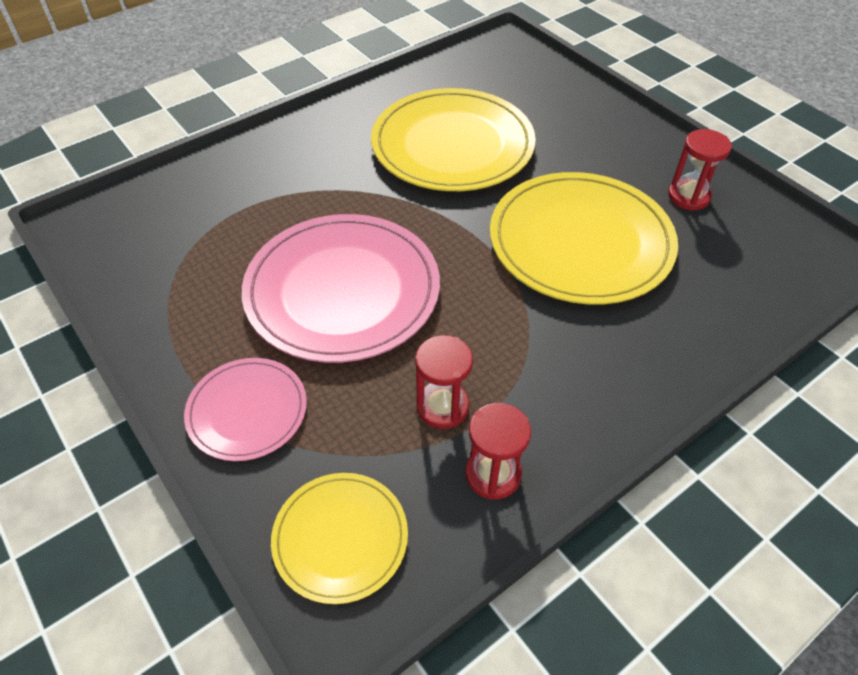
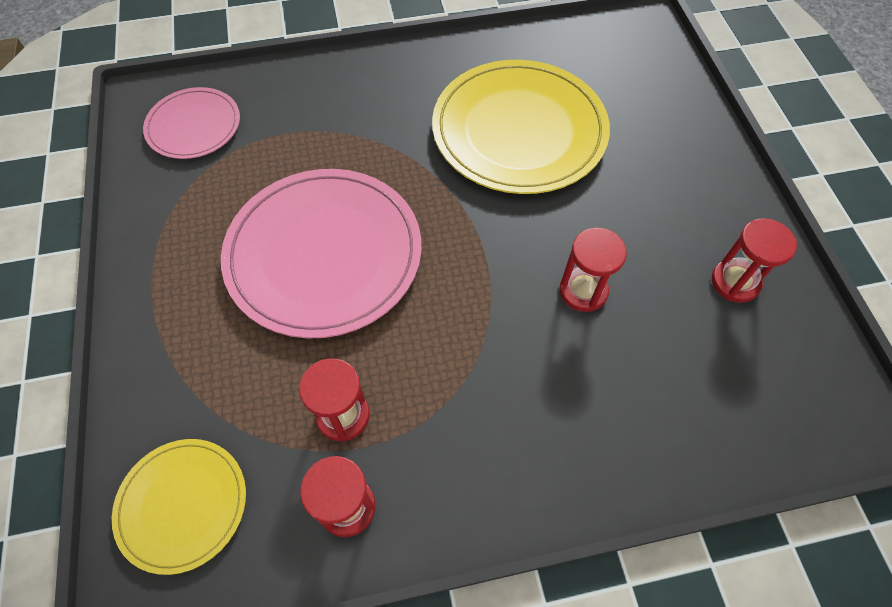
camera: 25 degrees right, 10 degrees up
(247, 411) = (177, 343): pink plate -> pink plate (194, 126)
(580, 242) = (583, 291): yellow plate -> red hourglass

